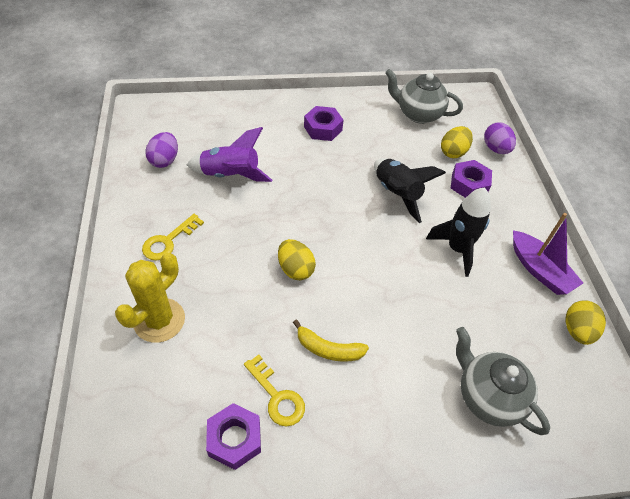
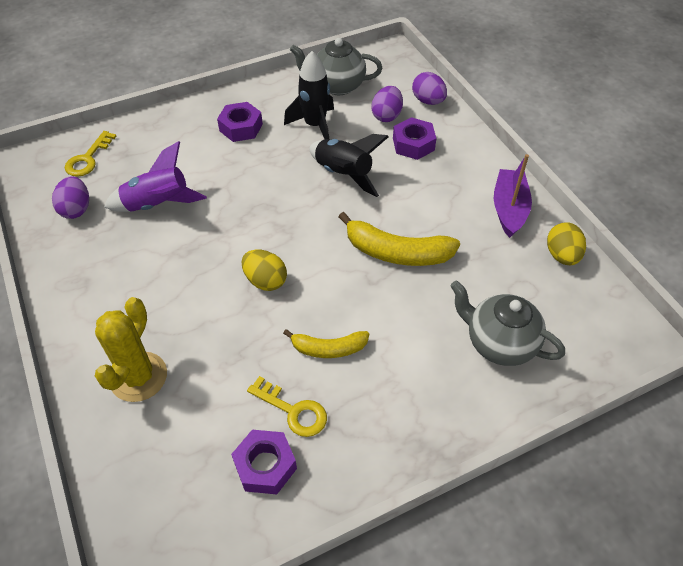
camera: 15 degrees left, 0 degrees up
(168, 241) = (115, 293): yellow key -> yellow key (88, 159)
(420, 279) = (397, 252): none -> yellow banana
(453, 152) = (386, 116): yellow egg -> purple egg
(457, 249) = (423, 212): black rocket -> black rocket (315, 125)
(539, 270) = (509, 209): purple boat -> purple boat turned 120 degrees counterclockwise

